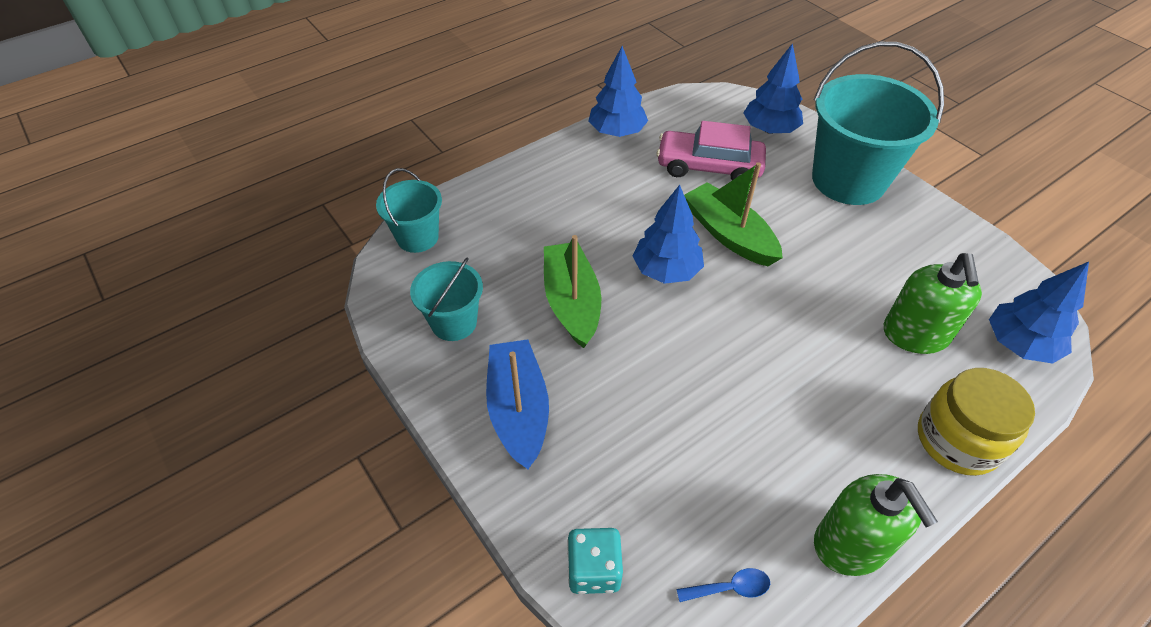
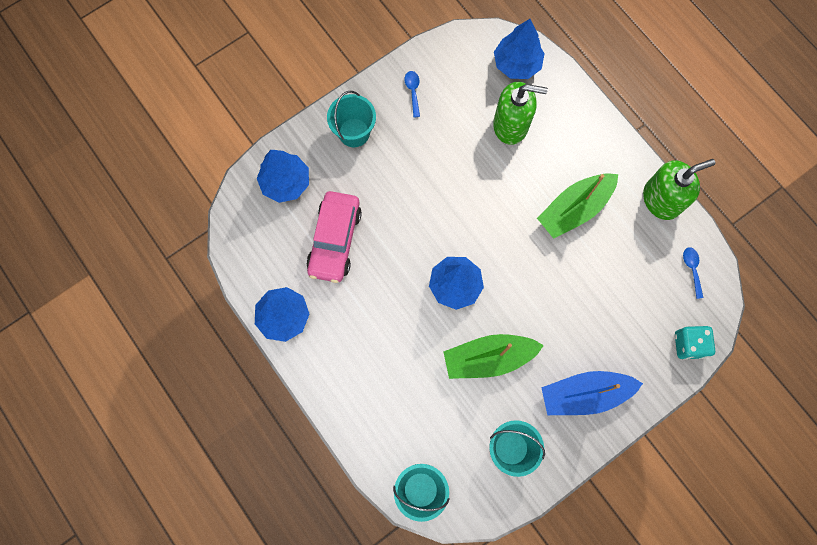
camera: 90 degrees left, 25 degrees up
(729, 234) = (416, 234): green boat -> green boat (574, 209)
(848, 180) = (354, 132): turquoise bucket -> turquoise bucket, size x0.53
(925, 231) = (413, 91): none -> blue spoon
(957, 440) = (591, 123): yellow jar -> none

